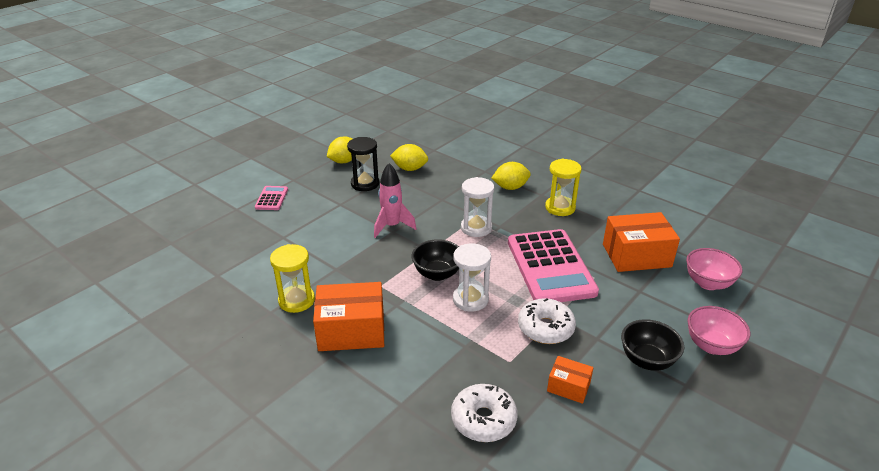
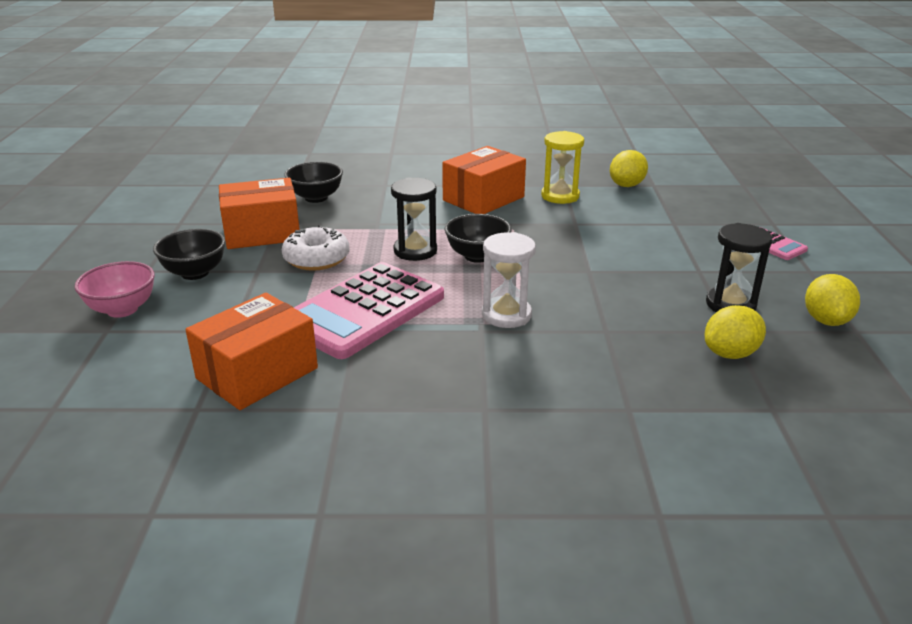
camera: 140 degrees right, 5 degrees down
(392, 226) = (600, 275): pink rocket -> none
(470, 299) = (415, 251): white hourglass -> black hourglass
(483, 419) = (316, 198): white donut -> black bowl
(510, 187) = (547, 397): yellow lemon -> yellow lemon (626, 185)
(550, 267) = (363, 311): pink calculator -> pink calculator turned 90 degrees counterclockwise
(560, 208) = (430, 398): yellow hourglass -> none
(568, 387) = (262, 233): orange box -> orange box, size x1.92
(708, 283) = (134, 378): pink bowl -> none

